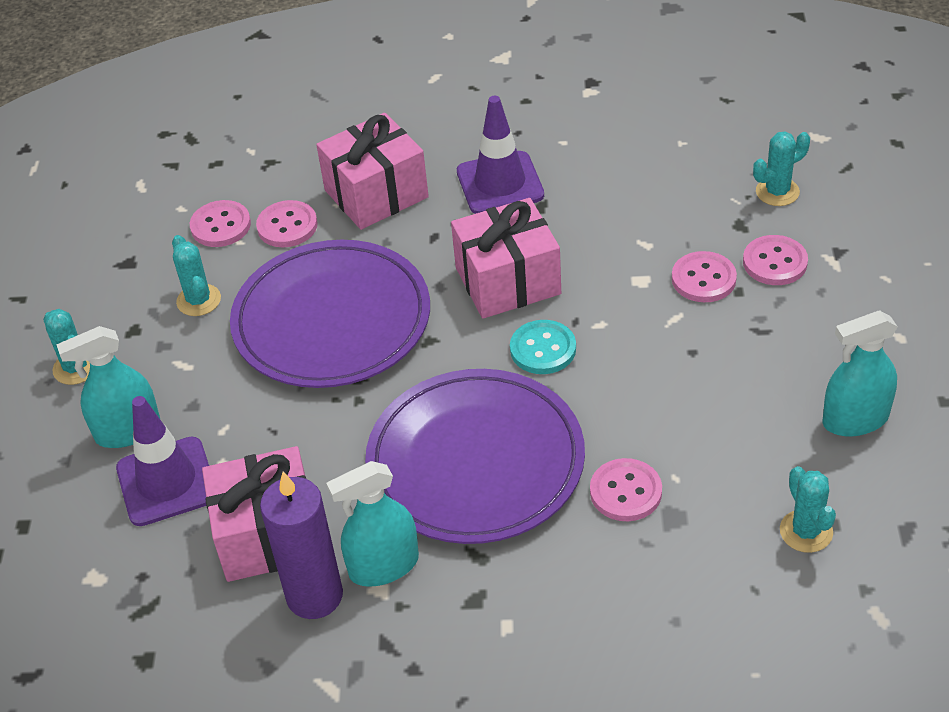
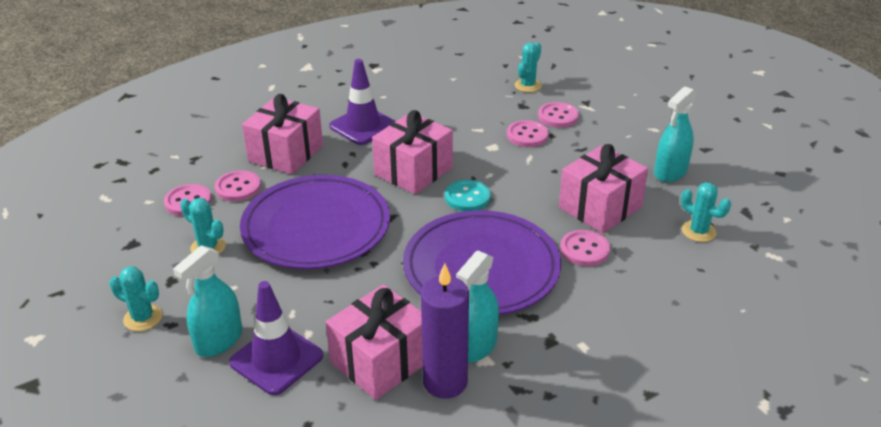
camera: 35 degrees left, 10 degrees down
(703, 436) = (600, 207): none -> pink gift

